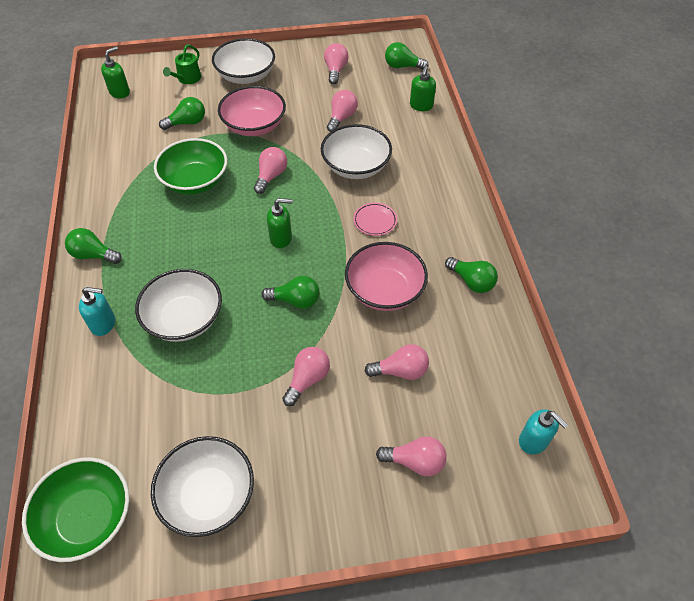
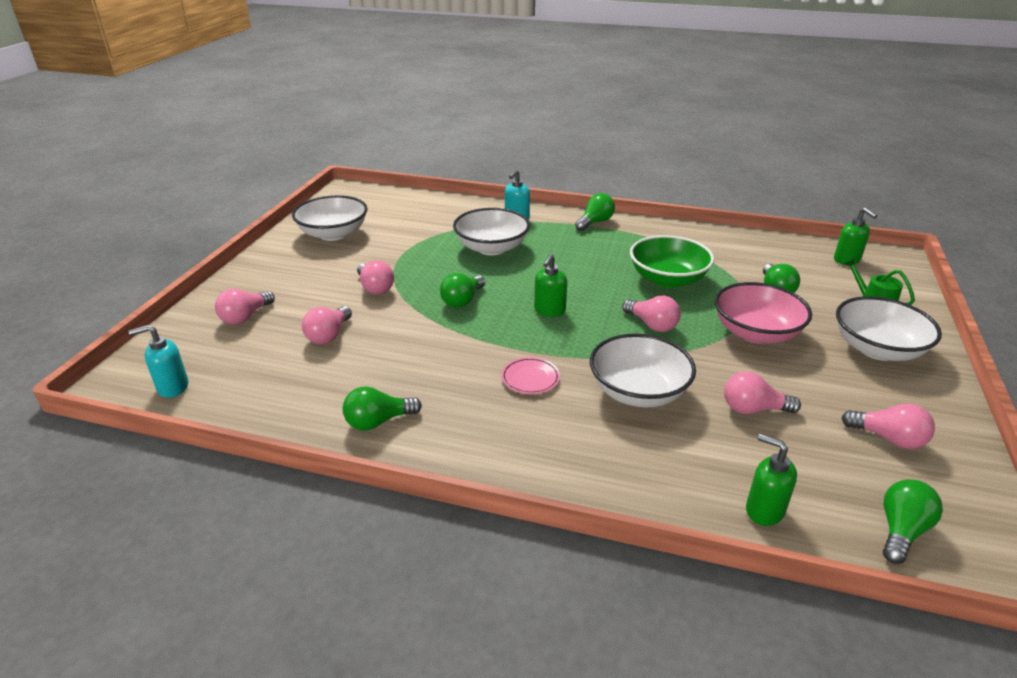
camera: 115 degrees right, 20 degrees down
(87, 518) = (368, 199): green bowl -> none
(341, 118) = (753, 409): pink light bulb -> pink light bulb turned 135 degrees clockwise
(384, 290) = (426, 354): pink bowl -> none

